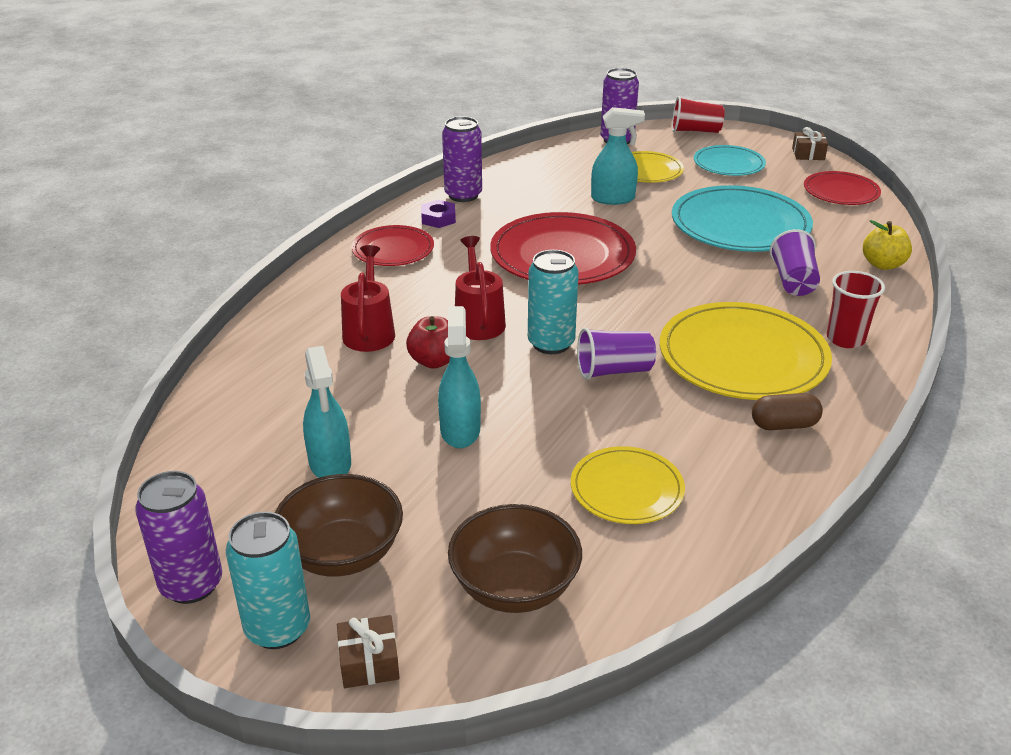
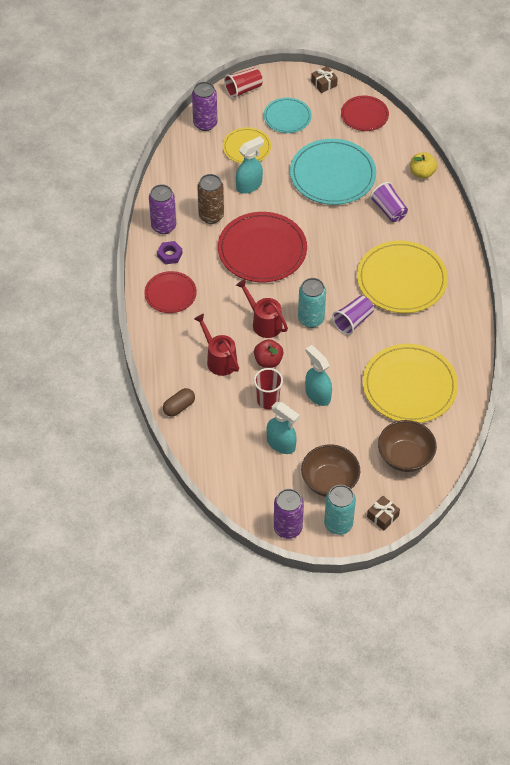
camera: 35 degrees left, 20 degrees up
(532, 206) = (211, 216): none -> brown can
(627, 489) = (409, 386): yellow plate -> yellow plate, size x1.75
(784, 425) = (446, 314): brown capsule -> brown capsule (179, 407)
(845, 339) = (437, 242): red cup -> red cup (268, 400)

